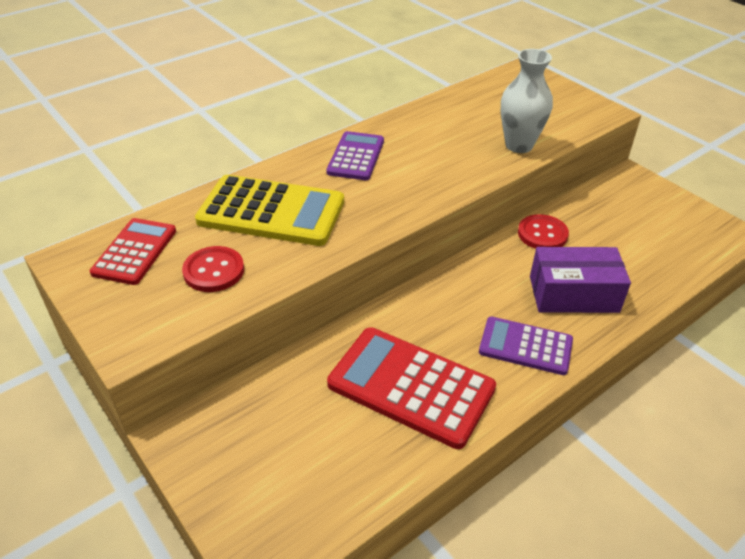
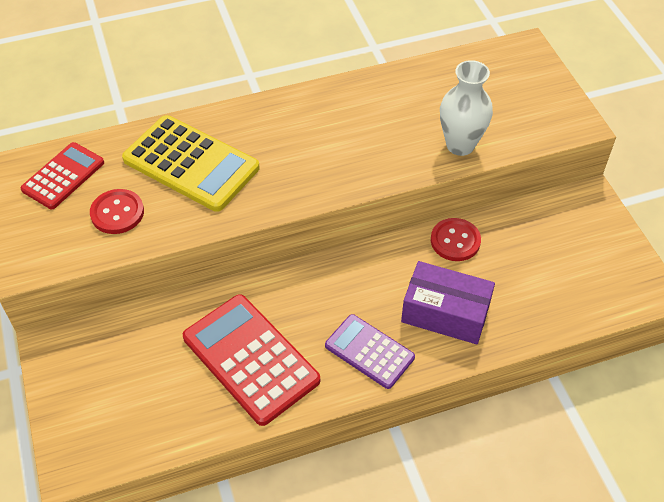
camera: 20 degrees right, 10 degrees up
(356, 157) = (295, 120): purple calculator -> none

